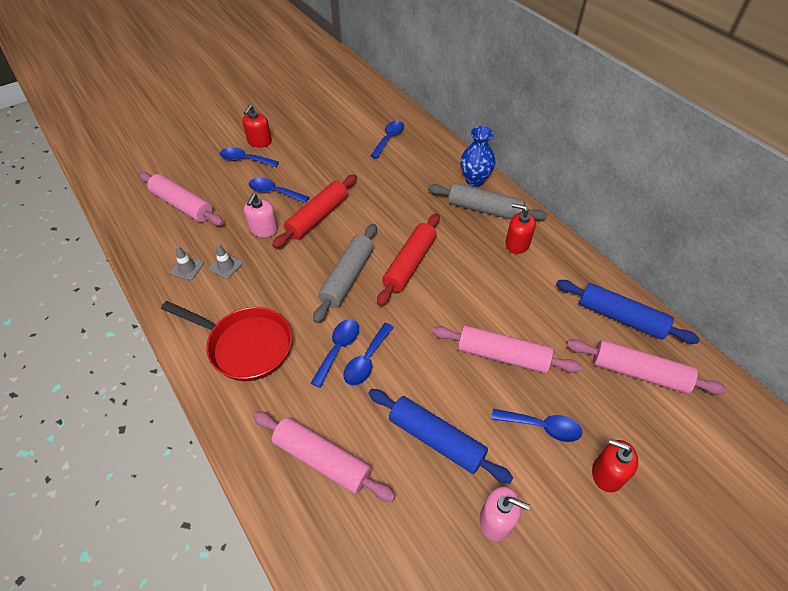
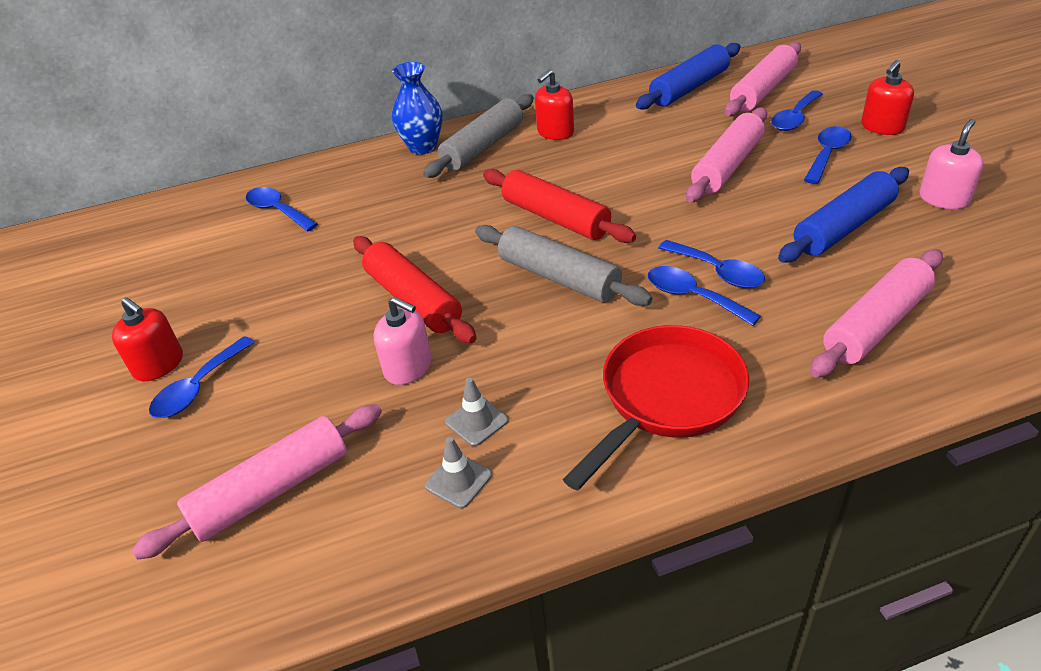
camera: 70 degrees left, 10 degrees down
(274, 192) = (319, 350): blue spoon -> blue spoon (795, 118)

